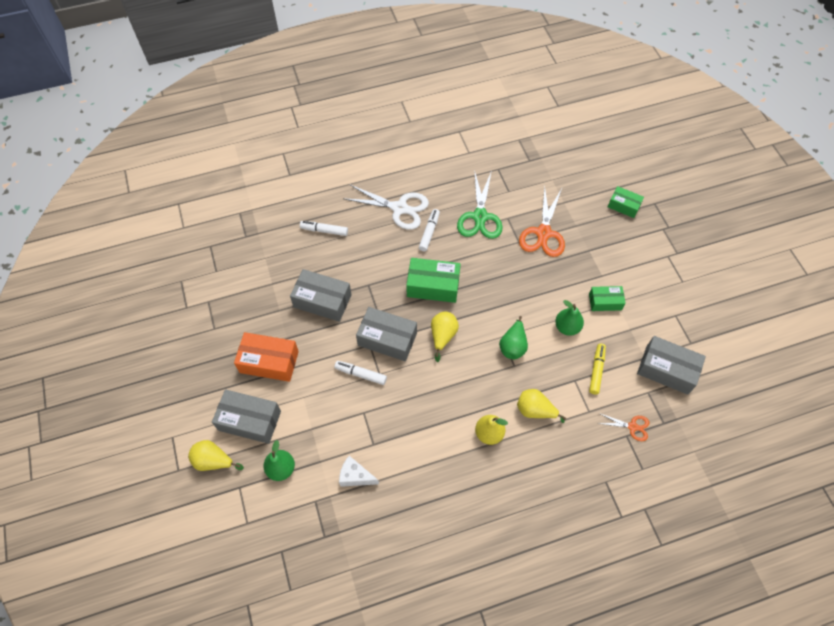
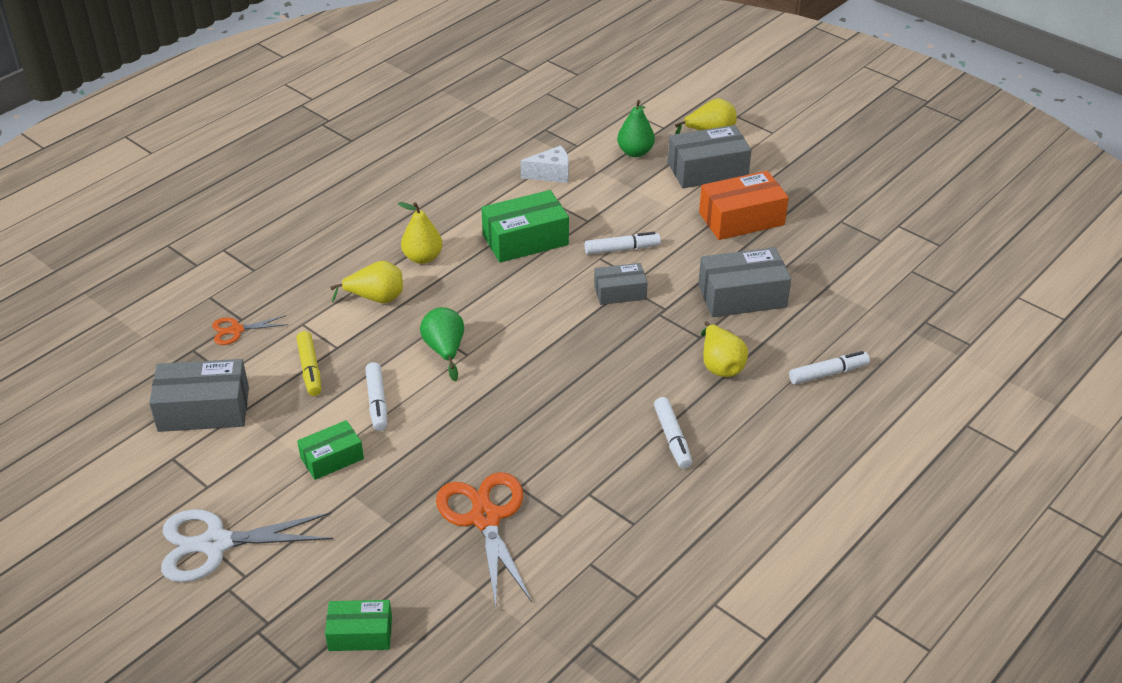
camera: 150 degrees right, 20 degrees down
(387, 339) = (620, 292): grey box -> grey box, size x0.61
(399, 208) = (749, 452): white scissors -> white scissors (216, 544)
(433, 286) = (608, 372): green box -> green box (525, 240)
(443, 336) = (549, 323): yellow pear -> yellow pear (720, 365)
(480, 217) = (609, 497): green scissors -> none
(567, 327) = (377, 402): green pear -> white marker

